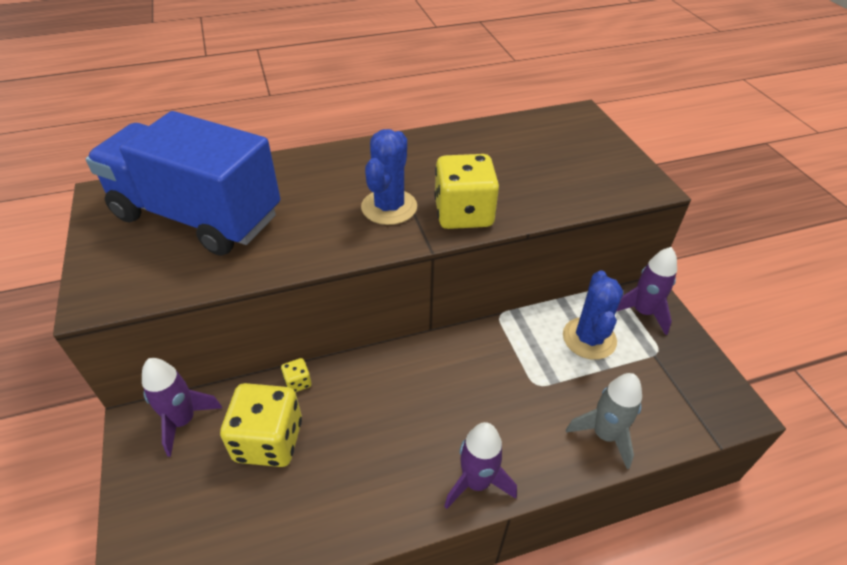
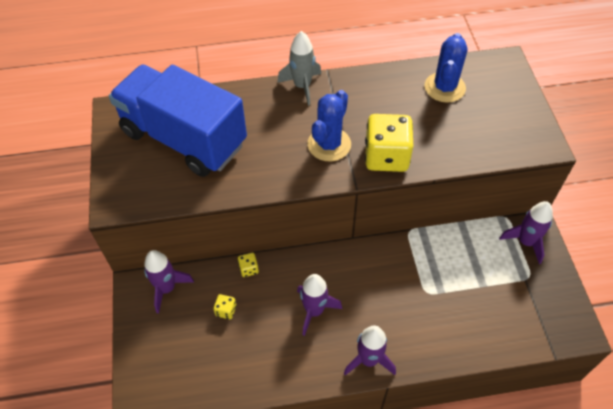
camera: 10 degrees right, 10 degrees up
(269, 440) = (226, 310): yellow dice -> yellow dice, size x0.43
(392, 426) = (314, 311): none -> purple rocket
(589, 338) = (476, 259): blue cactus -> blue cactus (444, 87)
(604, 435) = (469, 338): grey rocket -> grey rocket (302, 86)

